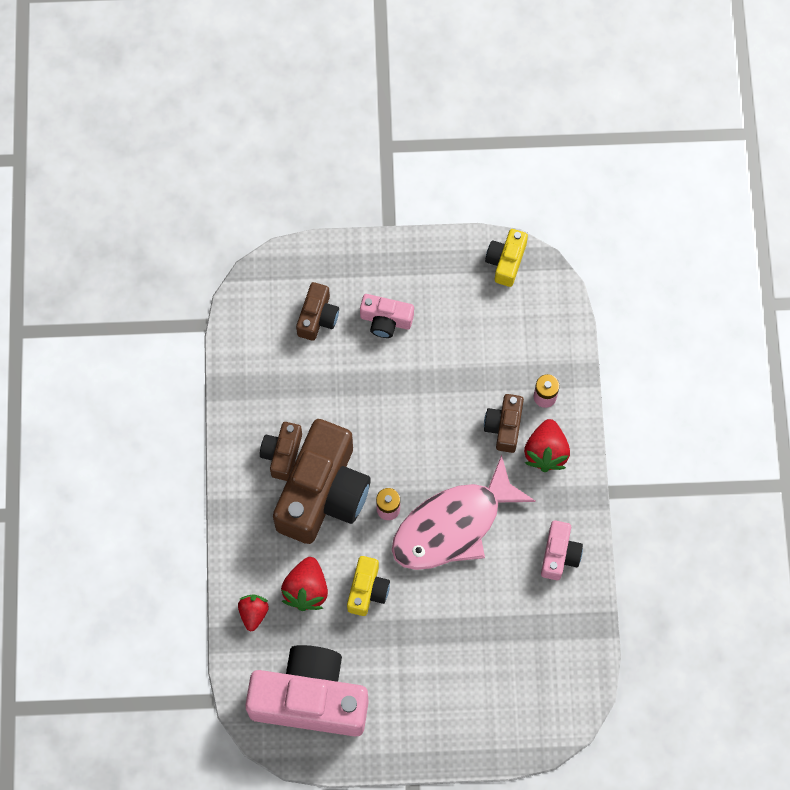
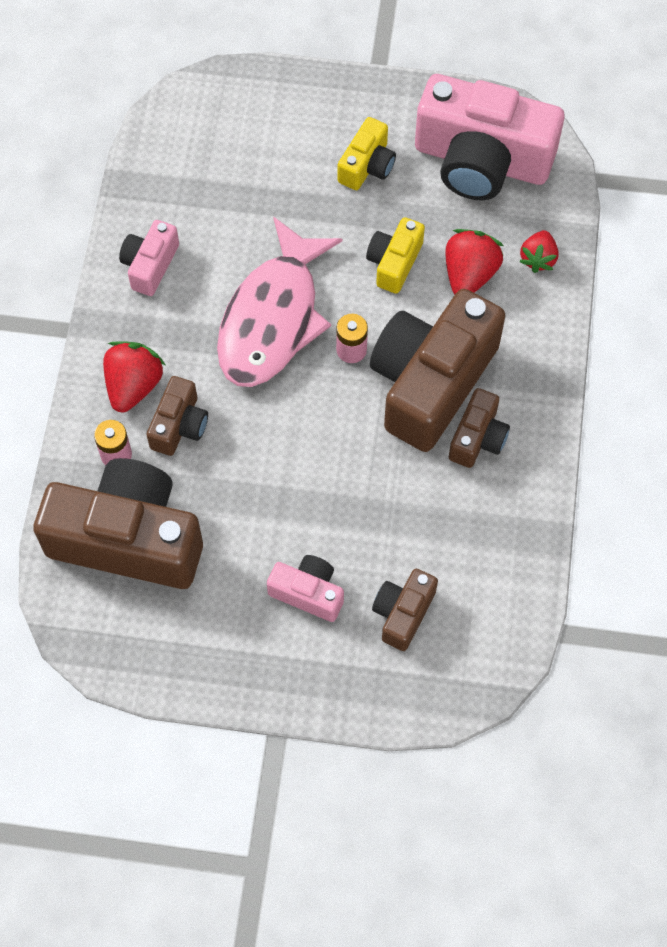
camera: 170 degrees left, 5 degrees down
(453, 525) = (273, 318): pink fish -> pink fish turned 135 degrees clockwise
(506, 261) = (120, 649): yellow camera -> yellow camera (367, 166)
(520, 337) = (128, 538): none -> brown camera

